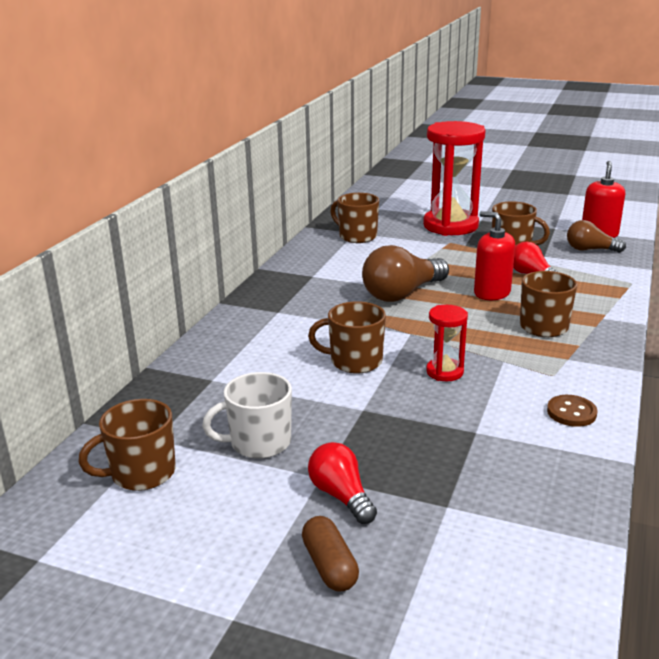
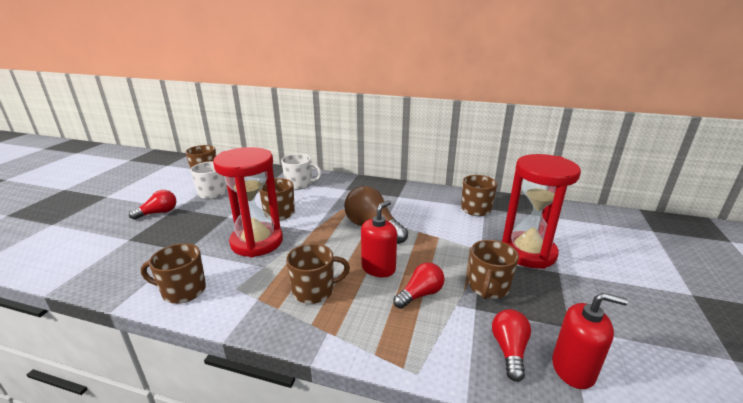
camera: 85 degrees right, 0 degrees up
(246, 351) = (299, 184): none -> white mug
(330, 566) = (115, 212): brown capsule -> none
(444, 372) = (257, 242): red hourglass -> red hourglass, size x2.12
(571, 412) = (183, 291): brown button -> brown mug
(590, 250) = (509, 350): brown light bulb -> red light bulb

